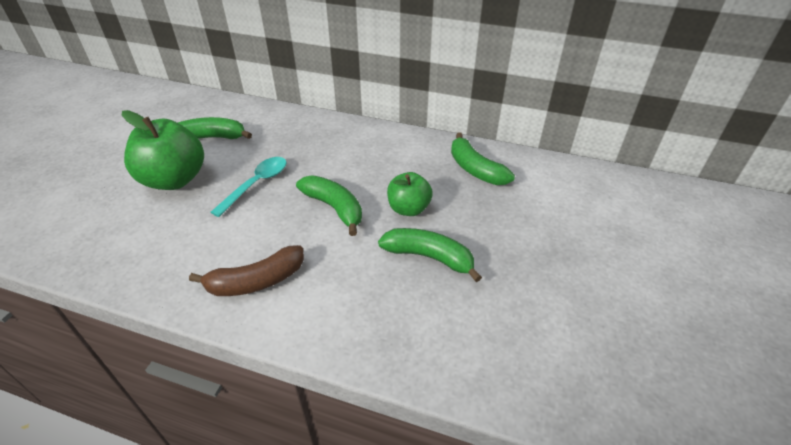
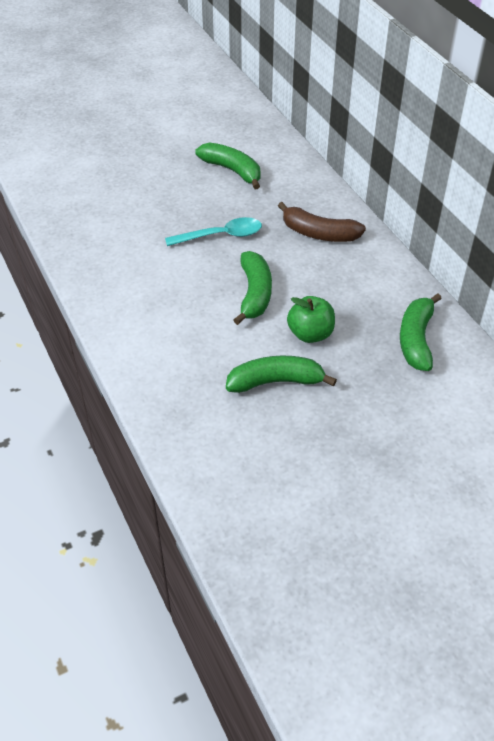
camera: 45 degrees right, 5 degrees up
(174, 180) = (169, 194): green apple -> none
(256, 281) = (141, 312): brown banana -> brown banana (318, 233)
(429, 257) = (276, 381): green banana -> green banana turned 75 degrees counterclockwise

